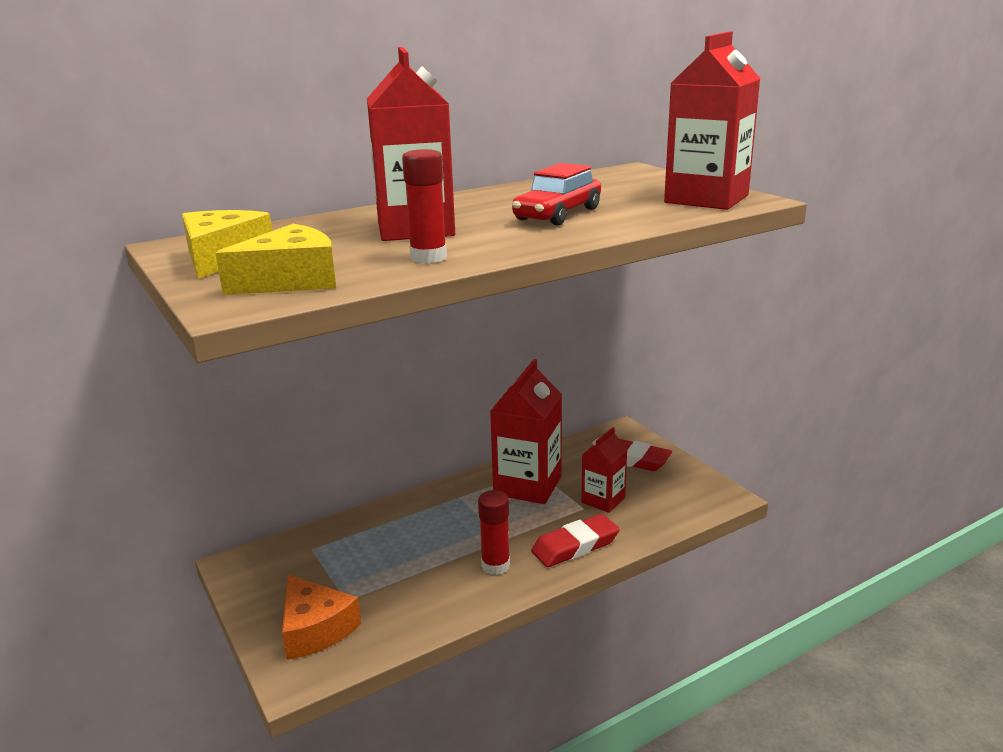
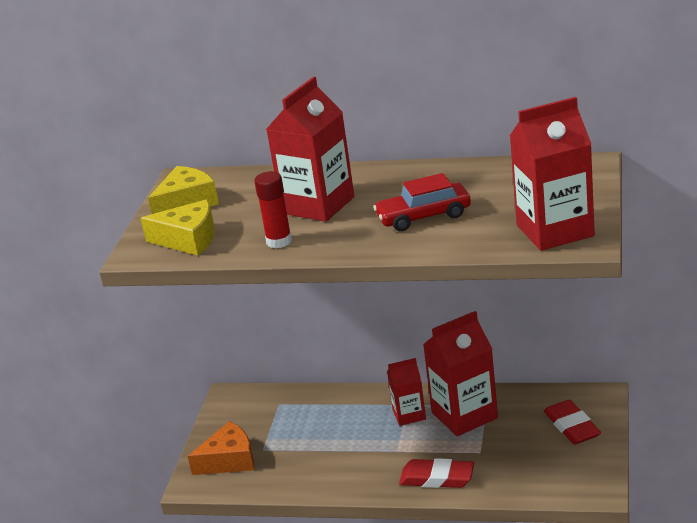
camera: 45 degrees right, 5 degrees up
(315, 629) = (229, 460): orange cheese -> orange cheese turned 120 degrees counterclockwise
(495, 565) = (370, 468): red glue stick -> none
(603, 500) = (502, 452): red carton -> red carton (409, 415)

